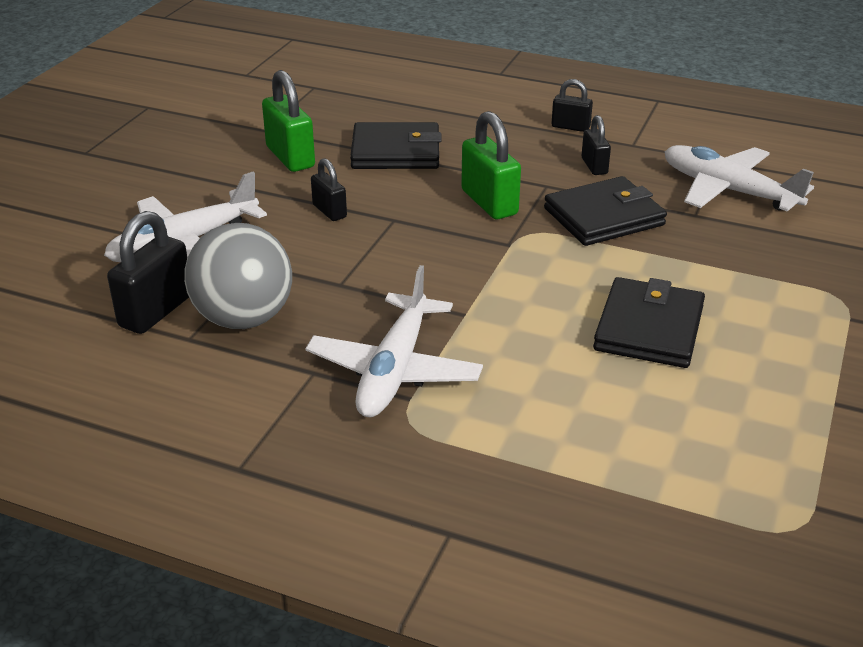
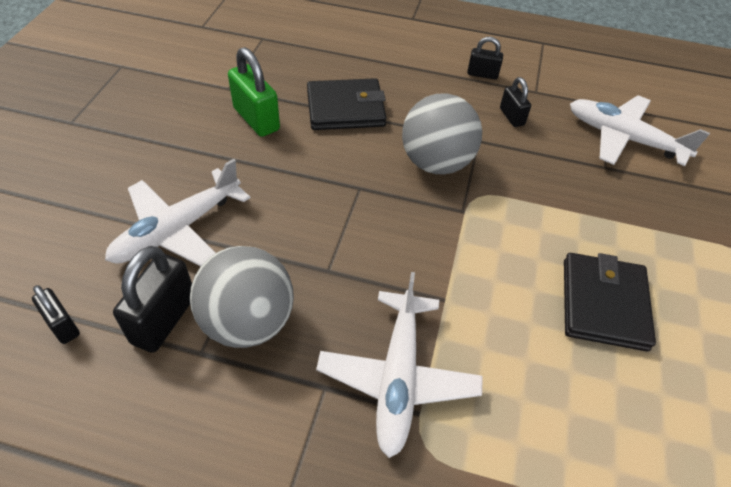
camera: 10 degrees left, 15 degrees up
(329, 211) = (302, 181): black padlock -> black padlock (63, 325)
(489, 202) = (436, 163): green padlock -> grey ball
(604, 217) = (533, 174): black wallet -> none

